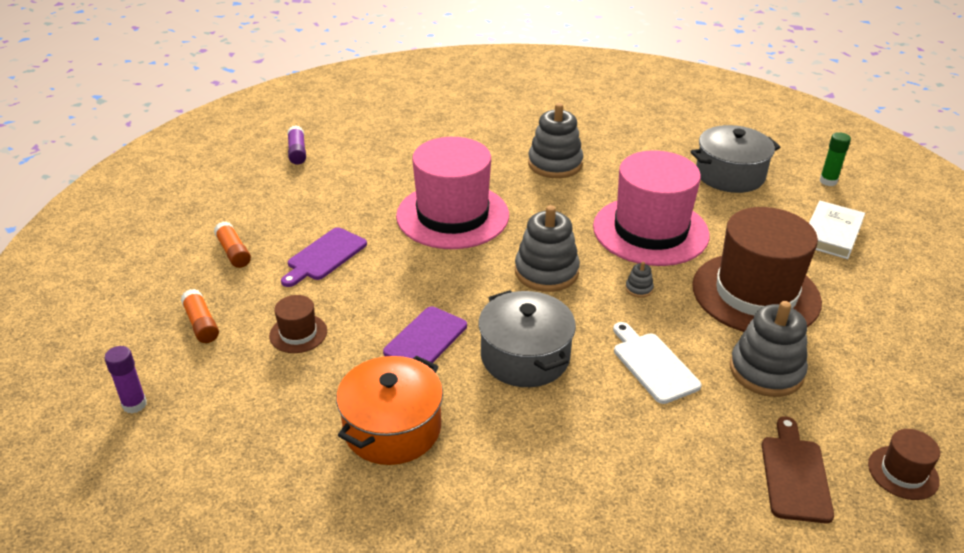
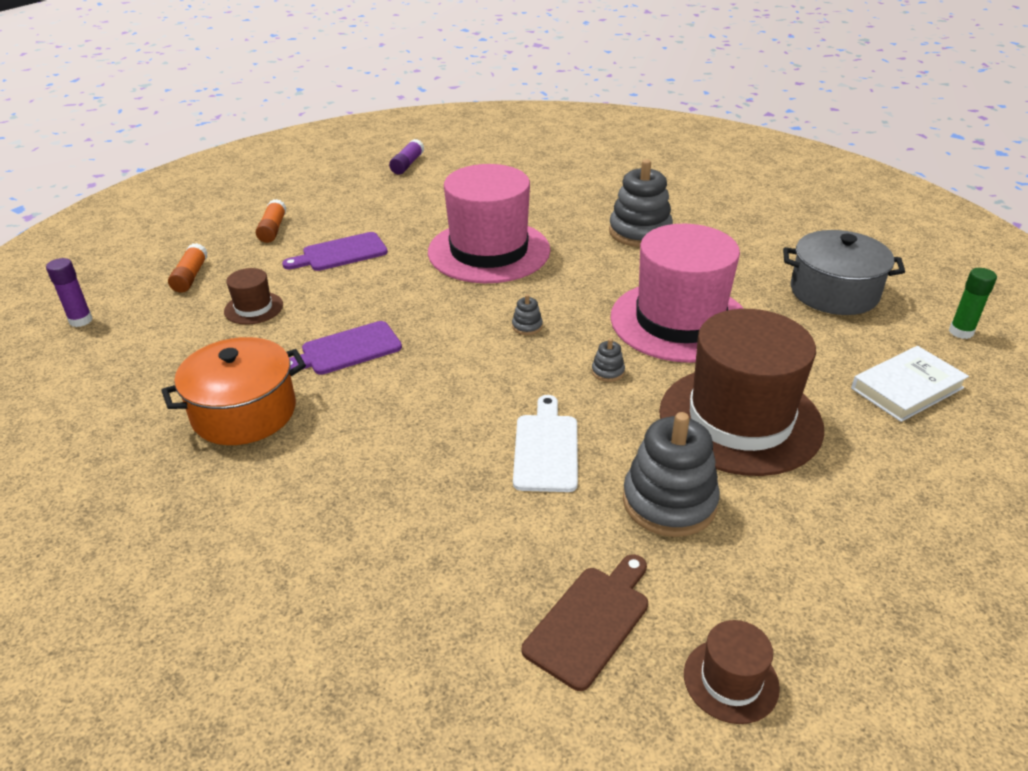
camera: 30 degrees right, 0 degrees up
(525, 357) = (425, 395): grey pot -> none
(546, 272) = (527, 326): grey stacking toy -> grey stacking toy, size x0.42

